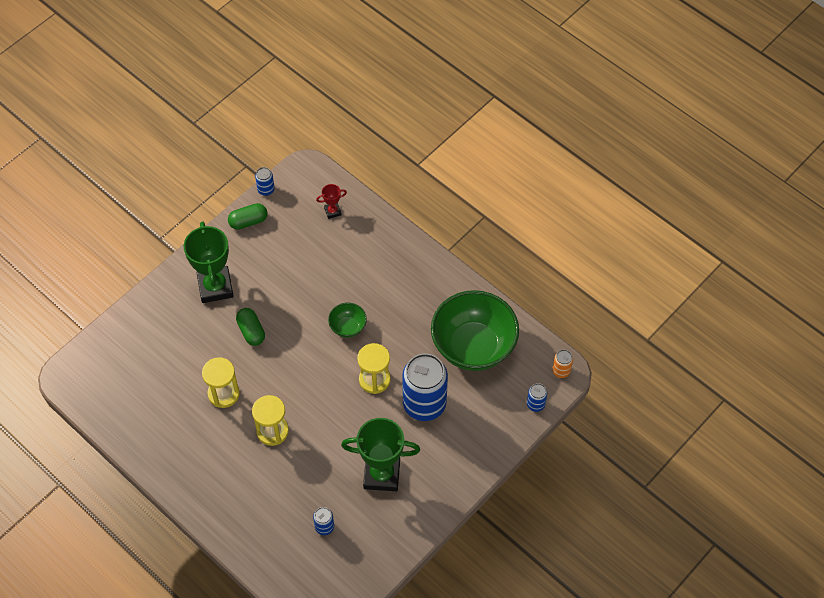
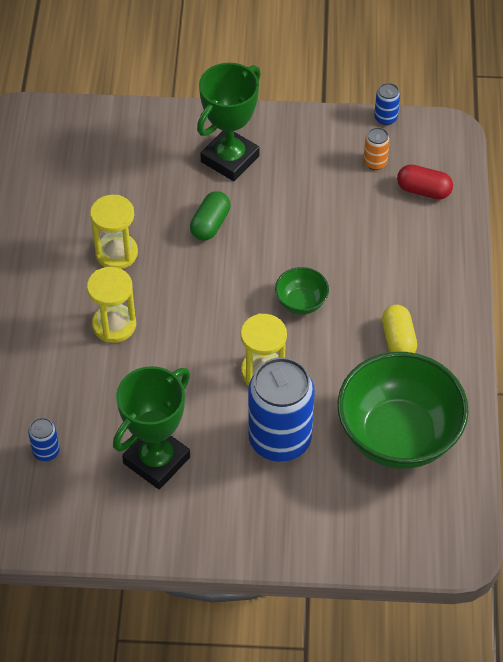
camera: 50 degrees right, 5 degrees down
(248, 221) = (333, 131): green capsule -> none
(332, 211) = (423, 190): red trophy -> red capsule
(382, 474) = (156, 460): green trophy -> green trophy turned 75 degrees clockwise
(415, 300) = (398, 340): none -> yellow capsule
(535, 404) = (389, 551): blue can -> none
(561, 371) = (458, 547): orange can -> orange can (375, 162)

